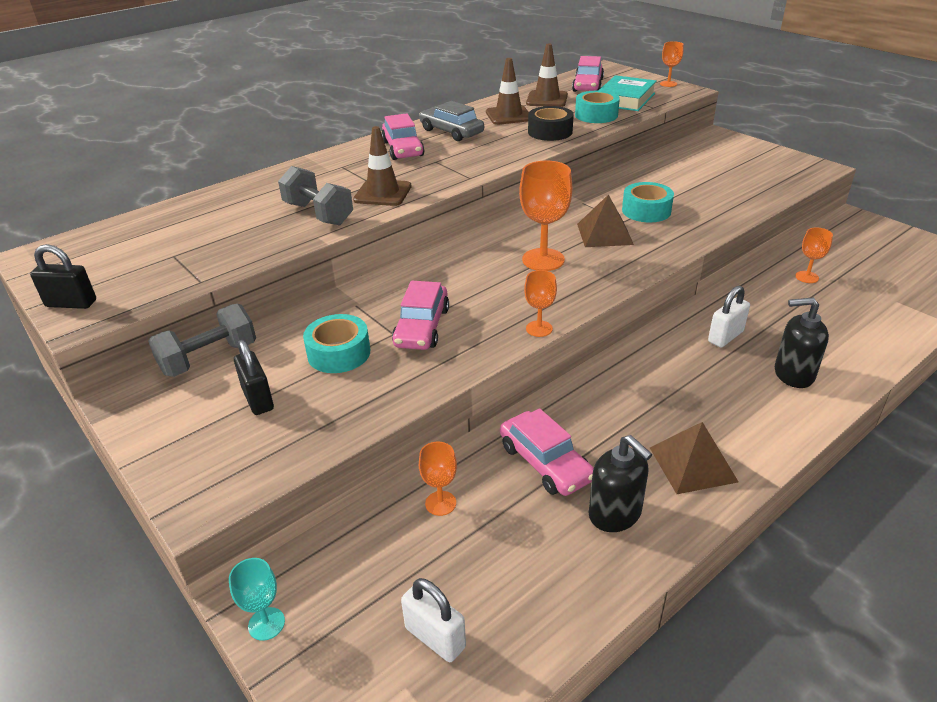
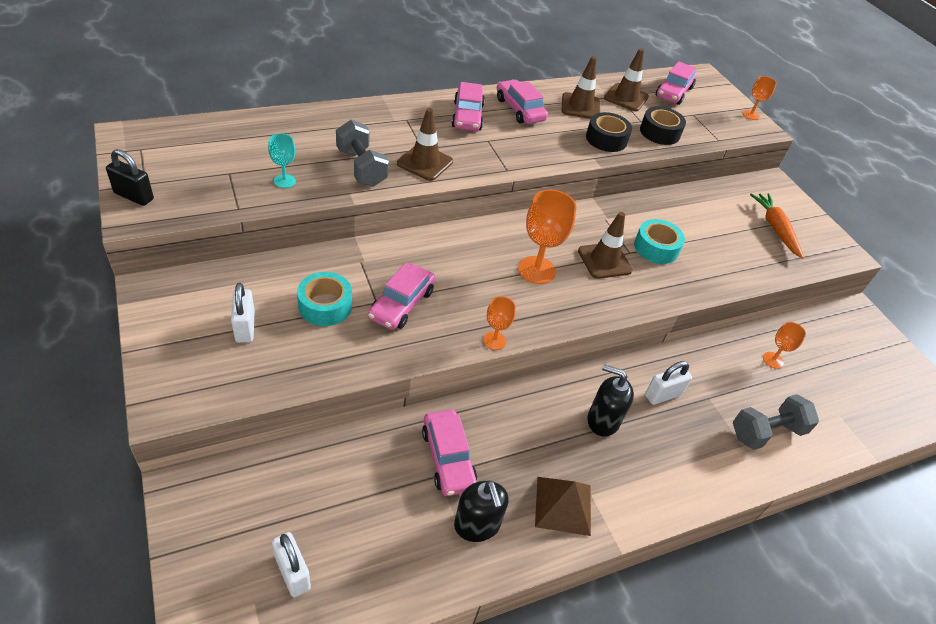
camera: 10 degrees right, 10 degrees up
(209, 358) = (226, 274): grey dumbbell -> grey dumbbell (766, 432)
(258, 399) = (245, 327): black padlock -> white padlock
(266, 624) = (182, 513): turquoise goblet -> turquoise goblet (284, 181)
(440, 503) = (351, 462): orange goblet -> none
(451, 131) = (520, 109): grey car -> pink car
(596, 115) = (659, 132): turquoise tape -> black tape
(604, 234) = (604, 261): brown pyramid -> brown traffic cone
(625, 99) = (698, 121): turquoise book -> none
(743, 167) = (775, 229): none -> orange carrot
(793, 374) = (698, 454): black soap dispenser -> black soap dispenser (603, 420)

